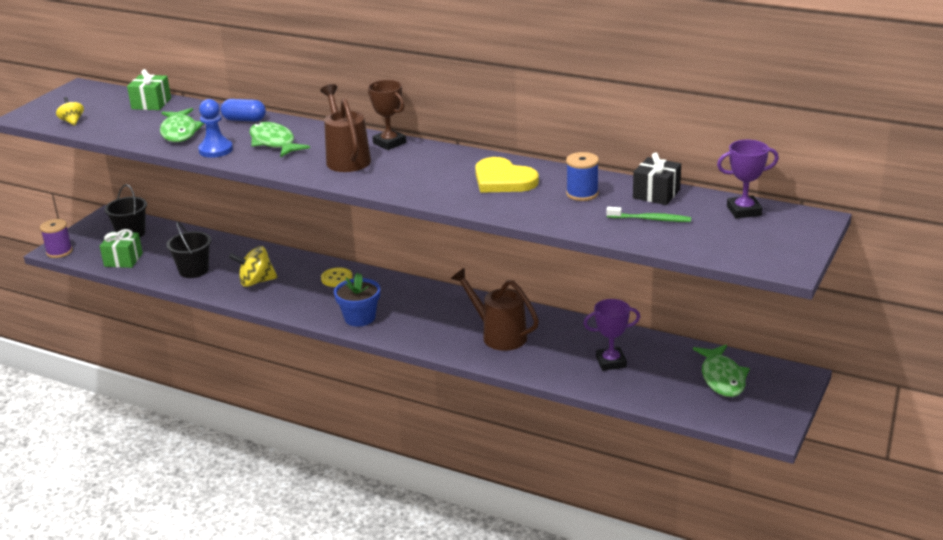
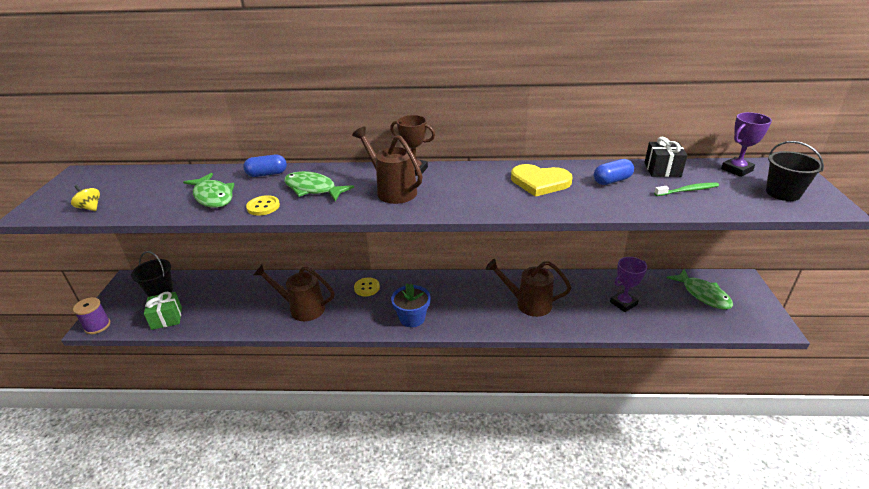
camera: 25 degrees left, 5 degrees up
(151, 103) = (164, 176): green gift -> none
(193, 270) = (239, 312): black bucket -> black bucket (783, 193)
(216, 150) = (263, 206): blue pawn -> yellow button
(256, 282) = (302, 308): yellow spinning top -> brown watering can
(582, 194) = (612, 181): blue spool -> blue capsule

